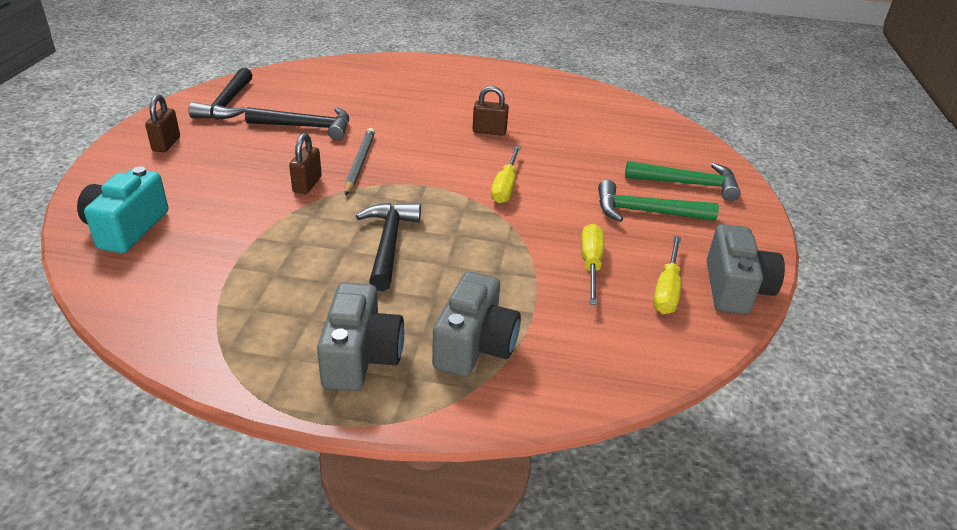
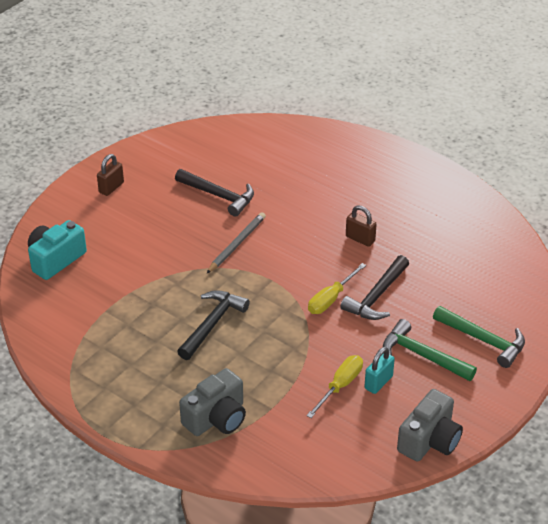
camera: 30 degrees right, 5 degrees up
(227, 104) = (173, 155): black hammer -> black hammer (377, 296)
(307, 184) = (188, 254): brown padlock -> none
(361, 357) = (145, 401): grey camera -> none
(627, 249) = (378, 382): none -> turquoise padlock
(667, 290) = (378, 424): yellow screwdriver -> none

